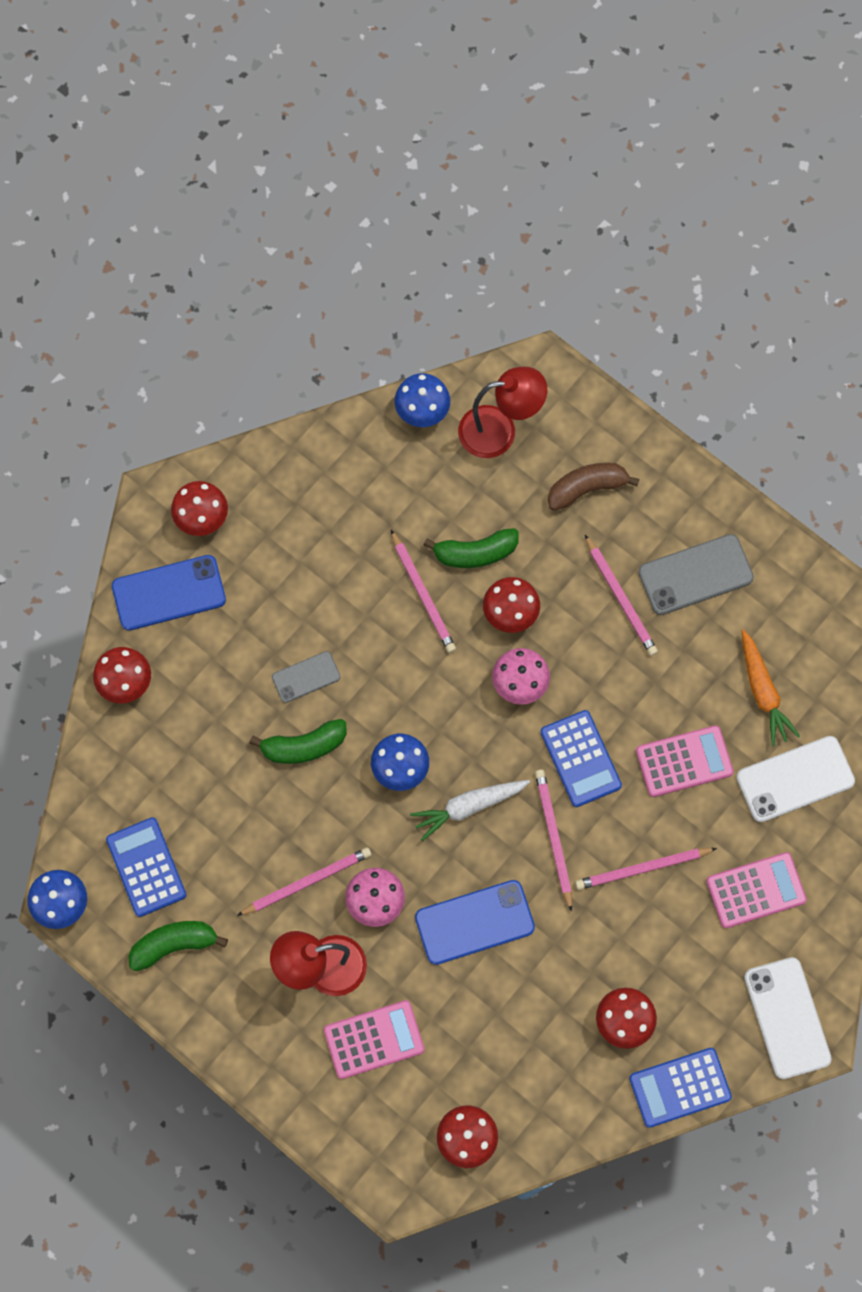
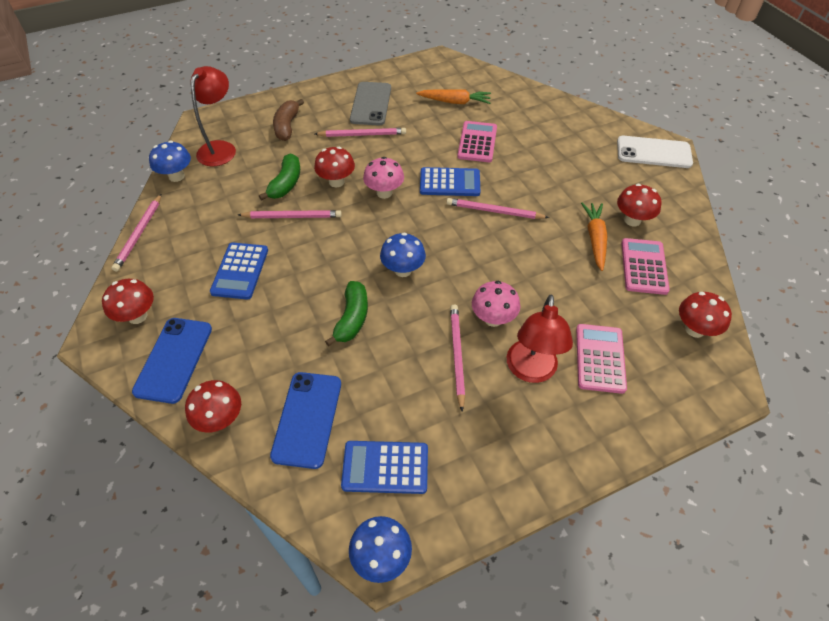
camera: 65 degrees left, 20 degrees down
(174, 945) = (464, 472): green banana -> none
(306, 677) = (302, 298): grey phone -> none
(468, 807) = (451, 244): white carrot -> none
(474, 922) = (533, 269): blue phone -> blue phone (307, 419)
(564, 982) = (595, 239): none -> orange carrot
(642, 869) = (535, 179): pink pencil -> pink pencil (139, 234)
(680, 1087) = (685, 209): blue calculator -> blue calculator (240, 271)
(755, 890) = (570, 140): pink calculator -> pink calculator (644, 266)
(795, 779) = (512, 106): white phone -> none

